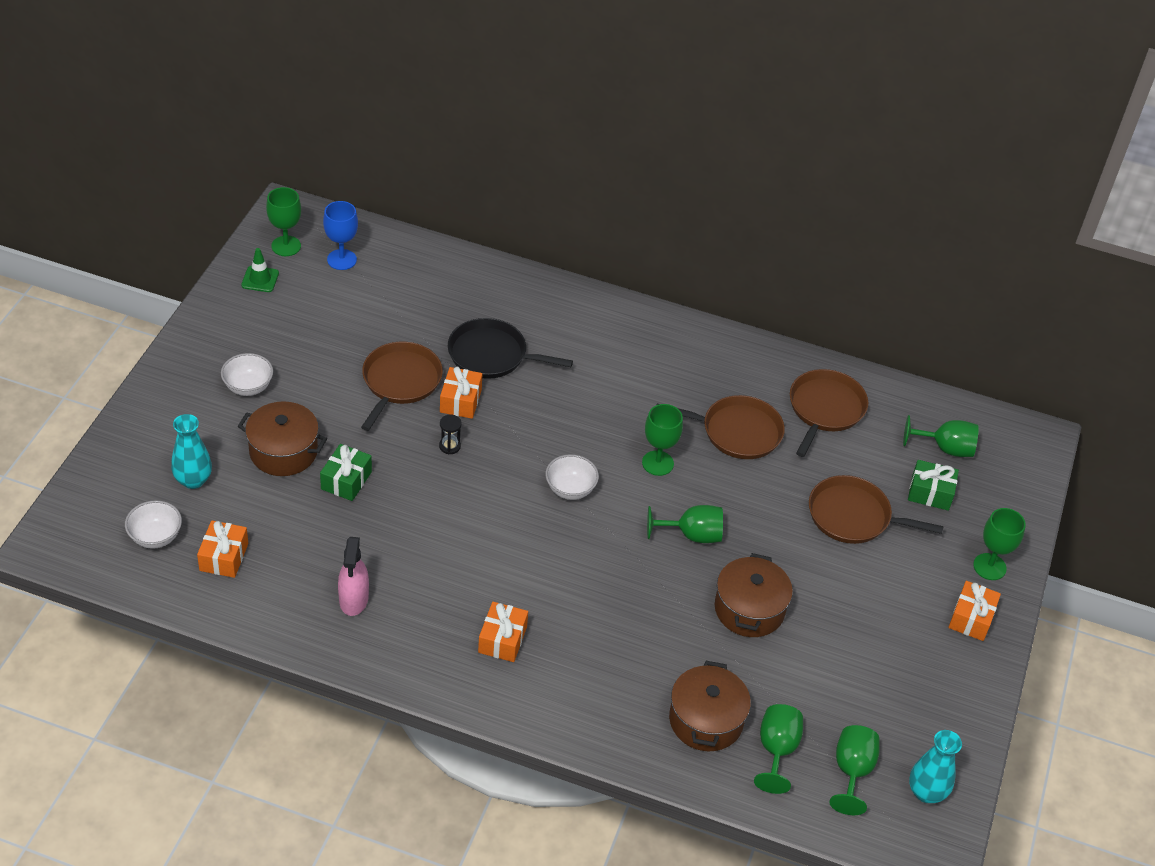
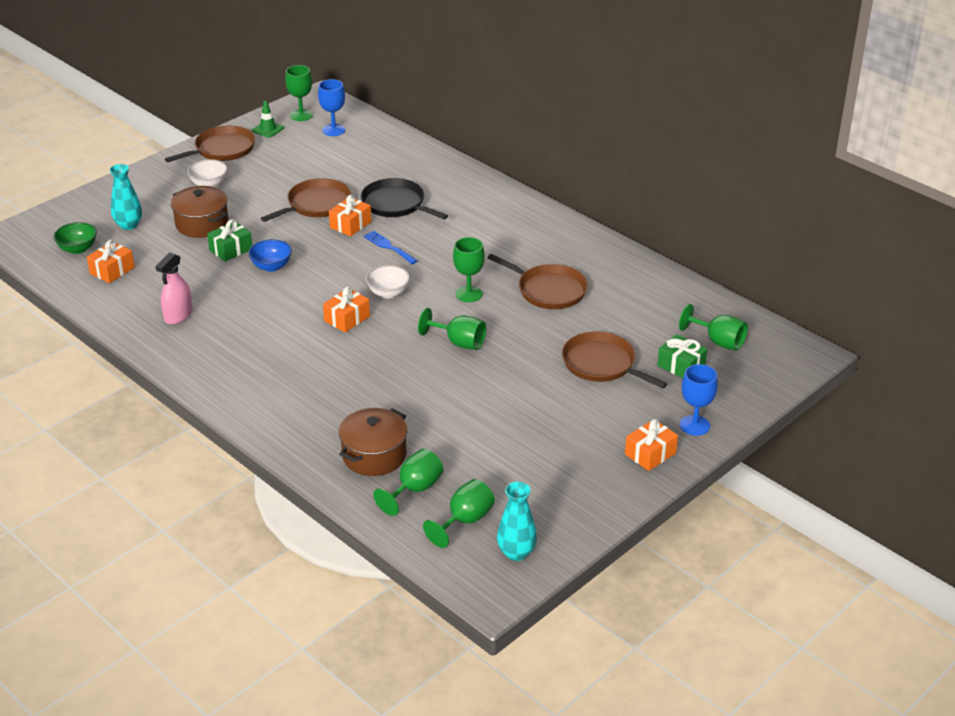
camera: 30 degrees right, 10 degrees down
(155, 537) = (78, 249): white bowl -> green bowl
(412, 491) = (271, 266): none -> blue bowl
(449, 446) = (320, 248): black hourglass -> none
(502, 639) = (262, 366): orange gift -> orange gift (347, 318)
(525, 421) = (388, 247): none -> blue fork
(749, 609) = (466, 398): brown pot -> none
(825, 409) = (633, 293): brown pan -> brown pan (222, 149)
(989, 567) = (694, 425): green goblet -> blue goblet

